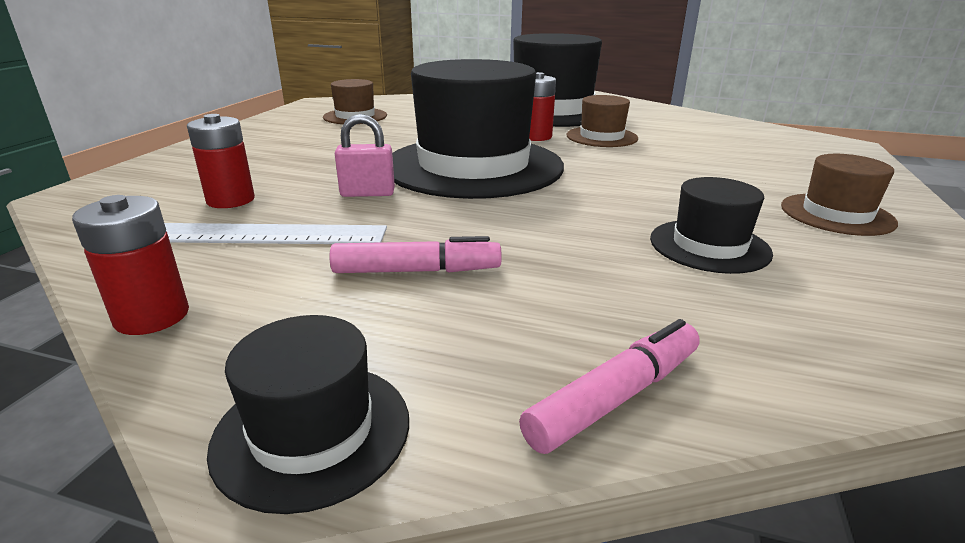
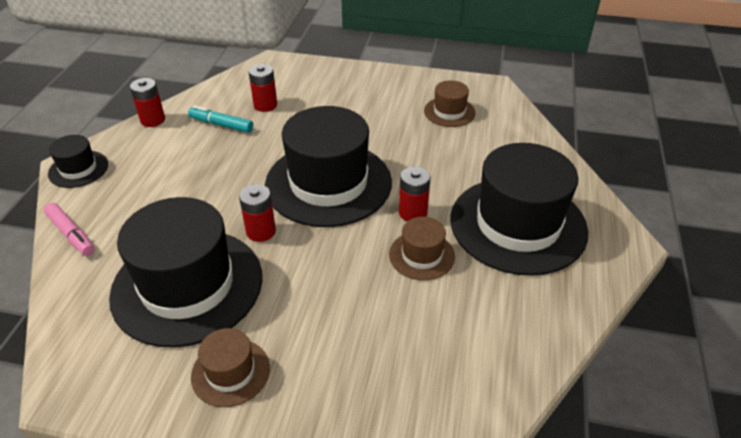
camera: 85 degrees right, 15 degrees up
(260, 234) = (221, 125): white ruler -> turquoise marker
(367, 193) = (275, 147): pink padlock -> none
(417, 271) = (176, 177): pink marker -> none
(575, 201) = (261, 231): none -> red battery
(709, 246) = (187, 285): black hat -> black hat, size x2.16

